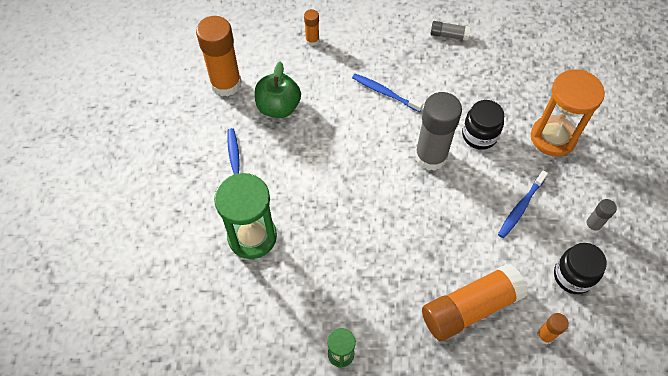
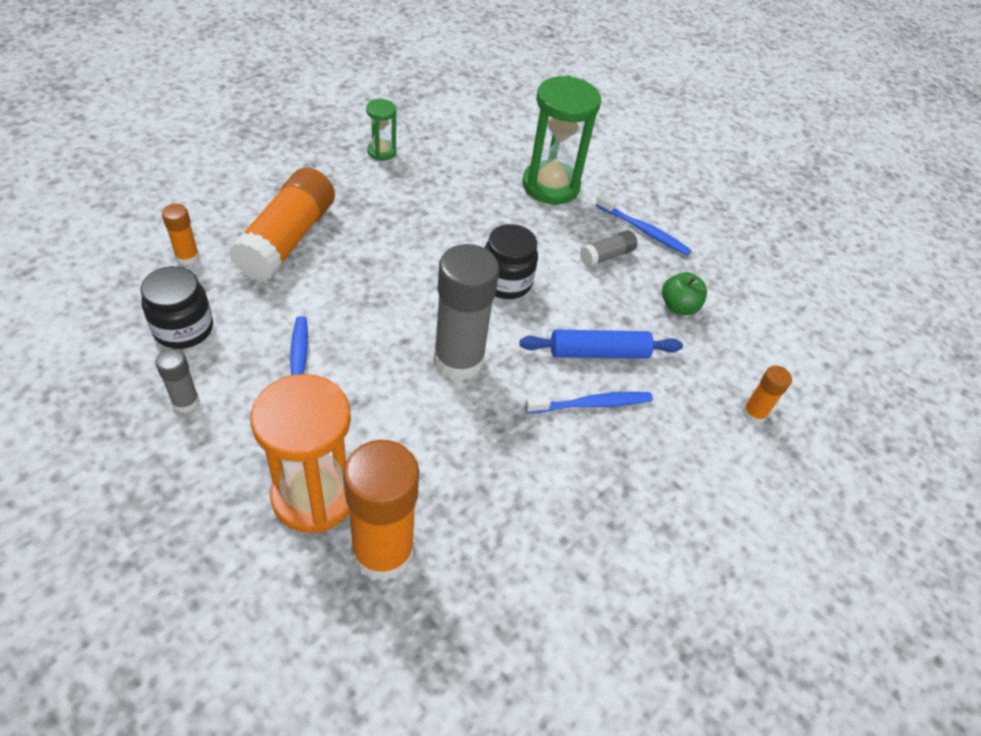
camera: 130 degrees right, 10 degrees down
(226, 84) = (759, 296): orange glue stick -> orange glue stick (383, 552)
(278, 107) = (678, 306): green apple -> green apple, size x0.65
(352, 113) = (599, 352): none -> blue rolling pin
(449, 35) = (605, 567): grey glue stick -> grey glue stick (606, 256)
(479, 135) = (421, 428): black jar -> black jar (506, 282)

